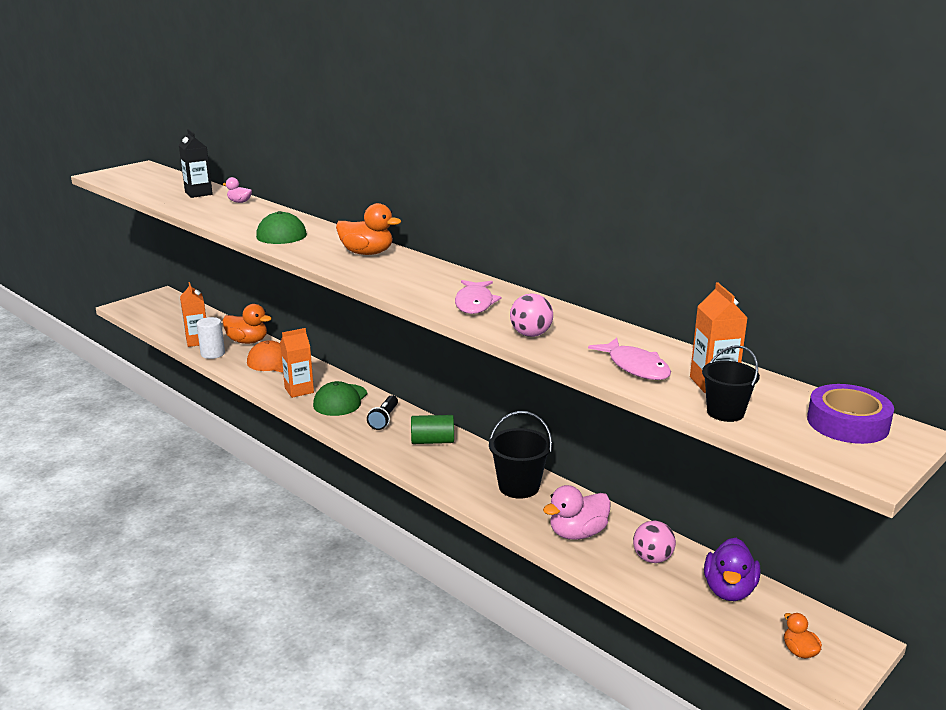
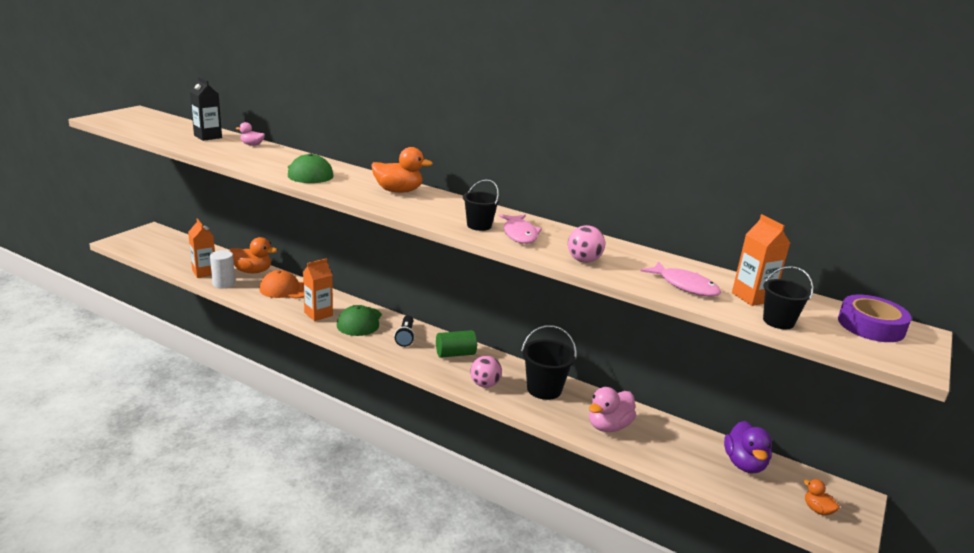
camera: 15 degrees left, 0 degrees up
(434, 293) = (479, 226): none -> black bucket
(652, 558) = (675, 442): pink ball -> pink ball (485, 384)

